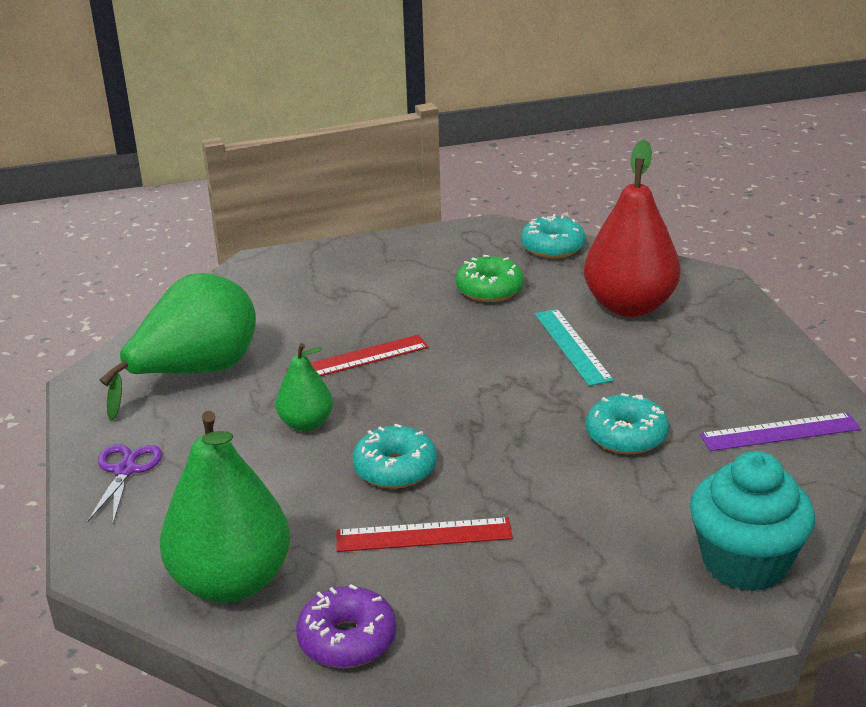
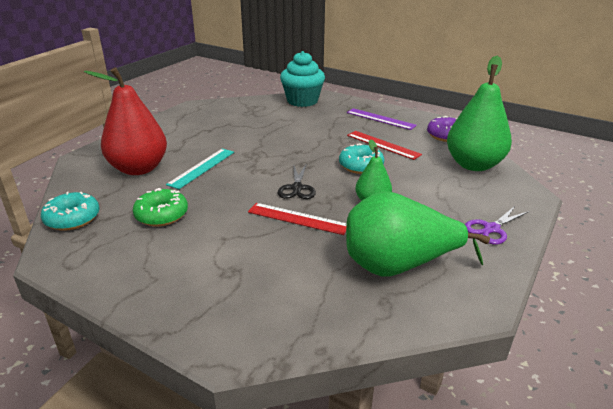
camera: 135 degrees left, 0 degrees up
(419, 388) = (297, 188): none -> black scissors
(626, 436) = (261, 134): turquoise donut -> none
(780, 432) = (217, 113): purple ruler -> purple ruler (380, 119)

